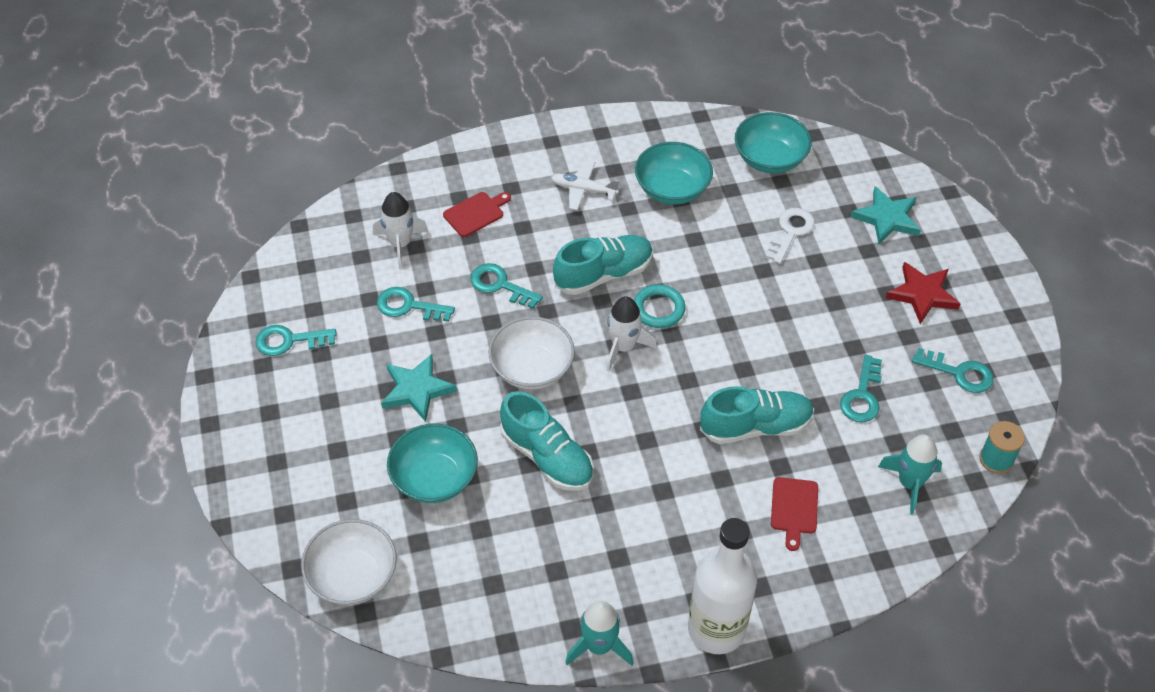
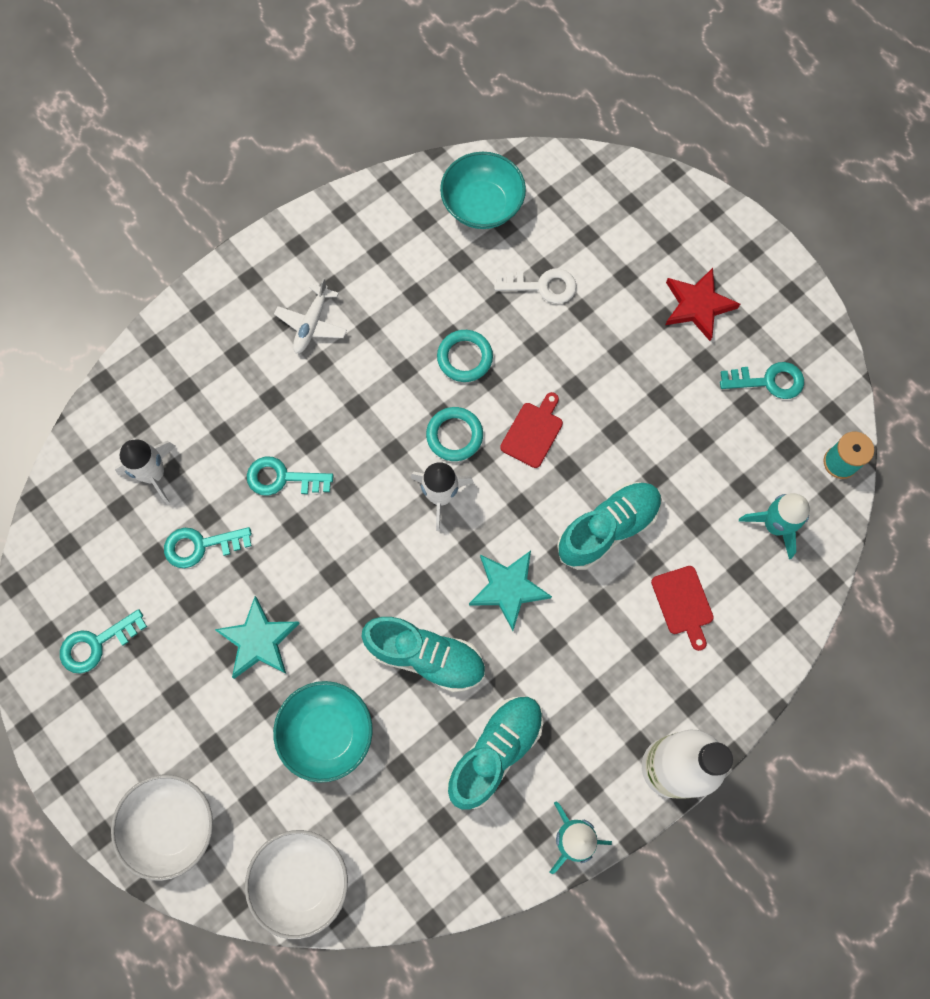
camera: 25 degrees left, 20 degrees up
(476, 213) = (214, 401): red cutting board -> red cutting board (533, 432)
(532, 368) = (362, 562): white bowl -> white bowl (171, 826)
(583, 190) = (312, 324): white plane -> white plane turned 60 degrees counterclockwise
(603, 274) = (381, 418): turquoise shoe -> turquoise shoe (495, 752)
(672, 189) = (401, 284): turquoise bowl -> none
(697, 258) = (464, 358): none -> turquoise ring
(791, 232) = (542, 286): white key -> white key turned 90 degrees clockwise
(862, 396) = (691, 448): turquoise key -> none
(887, 218) = (627, 229): turquoise star -> turquoise star (508, 588)

